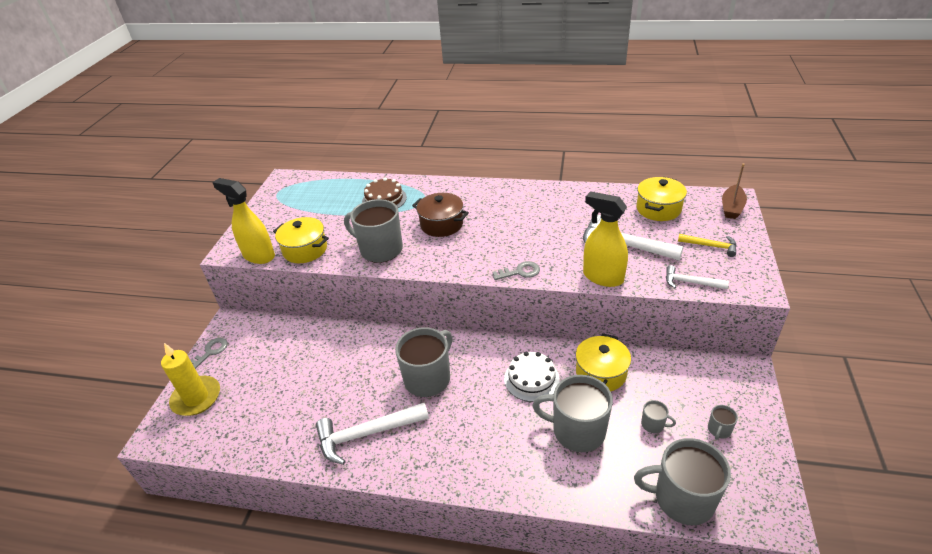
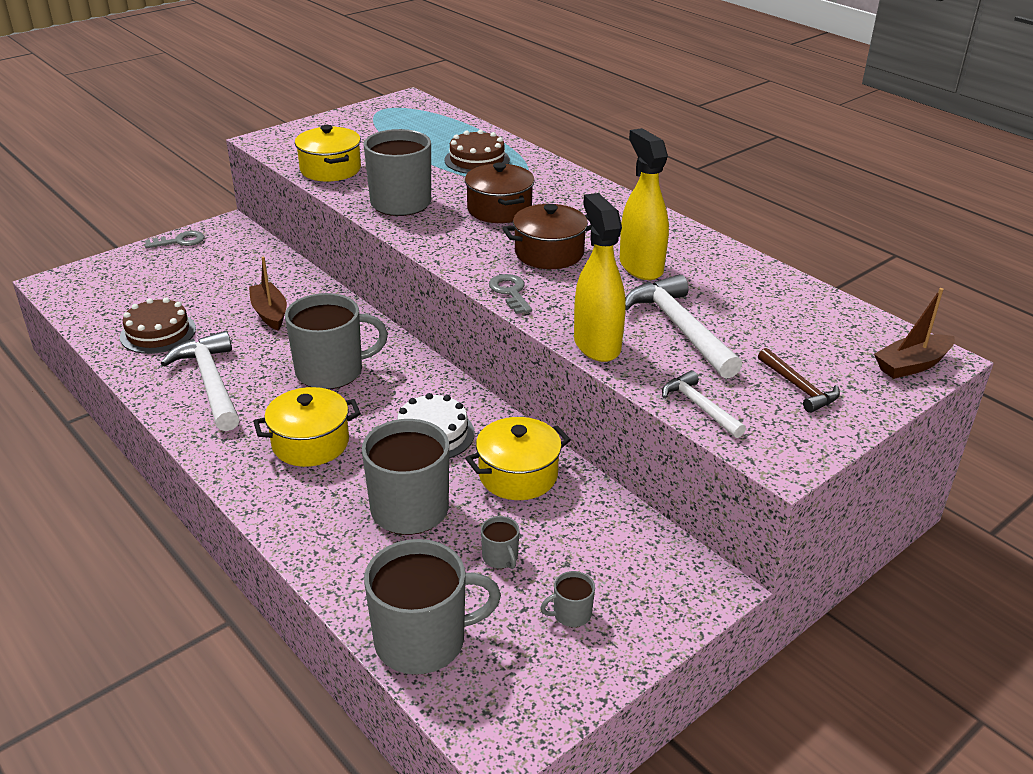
camera: 35 degrees right, 5 degrees down
(196, 398) = (121, 271): yellow candle -> none
(258, 256) = (283, 155): yellow spray bottle -> yellow spray bottle (640, 267)
(285, 424) = (158, 333): none -> brown cake
(340, 365) = (270, 313): none -> brown boat
(367, 434) = (211, 382): white hammer -> white hammer turned 45 degrees clockwise
(505, 237) = (549, 253): none -> brown pot
(520, 272) = (510, 292): grey key -> grey key turned 135 degrees counterclockwise
(658, 209) = (796, 317): yellow pot -> yellow pot (310, 443)
(682, 499) = (422, 640): grey mug -> grey mug turned 120 degrees clockwise
(710, 246) = (798, 387): yellow hammer -> brown hammer

